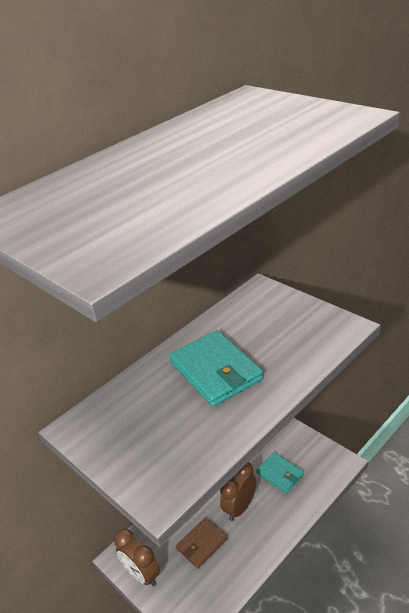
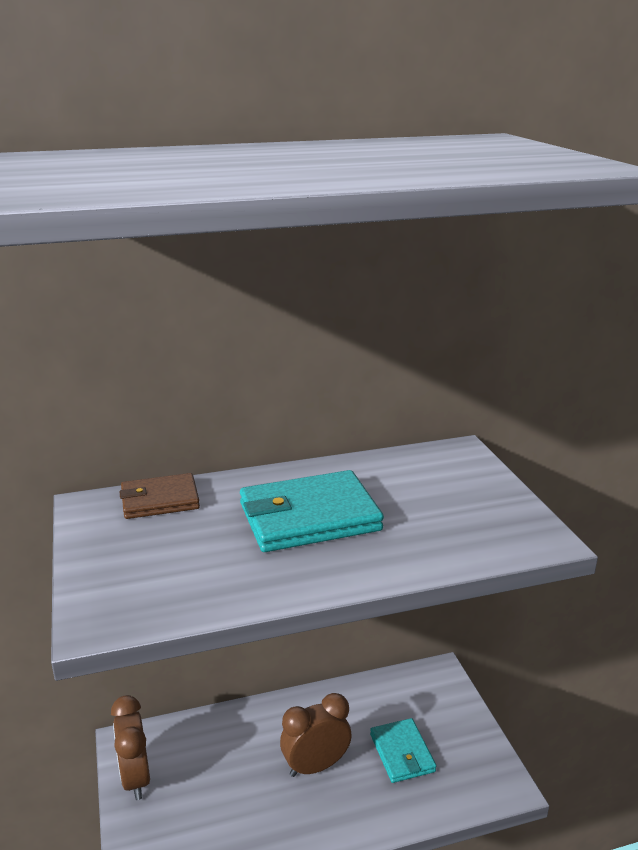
camera: 25 degrees right, 10 degrees down
(202, 544) = (232, 784): brown wallet -> brown wallet (160, 500)
(216, 371) = (309, 517): turquoise wallet -> turquoise wallet turned 75 degrees clockwise

